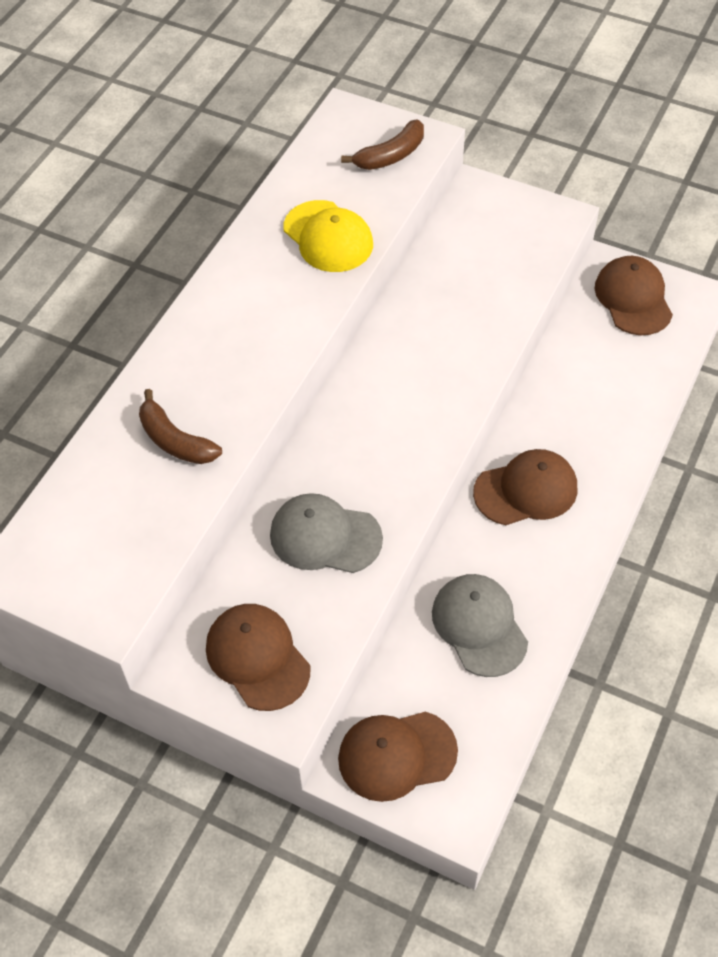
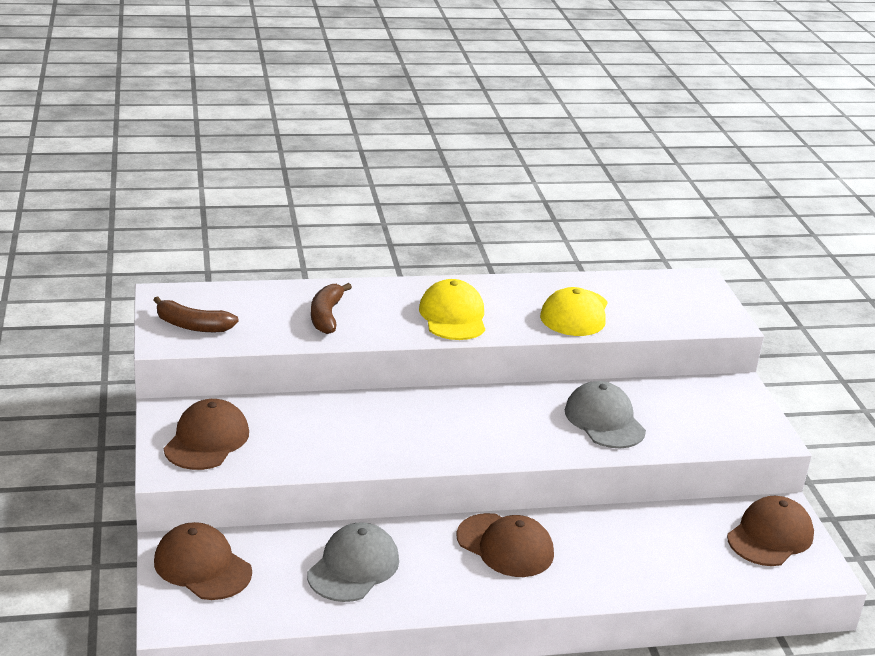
camera: 50 degrees right, 25 degrees down
(259, 334) = (453, 316): none -> yellow cap
(325, 536) = (335, 432): grey cap -> grey cap (604, 420)
(391, 156) = (687, 312): brown banana -> brown banana (192, 326)

